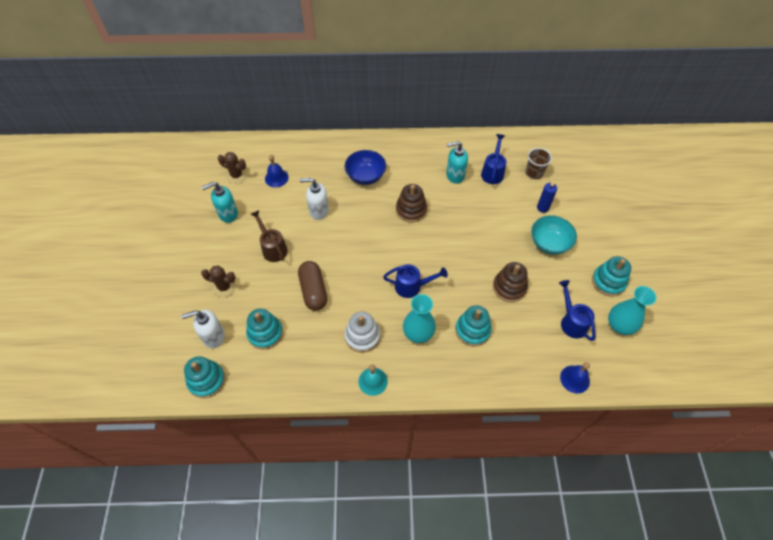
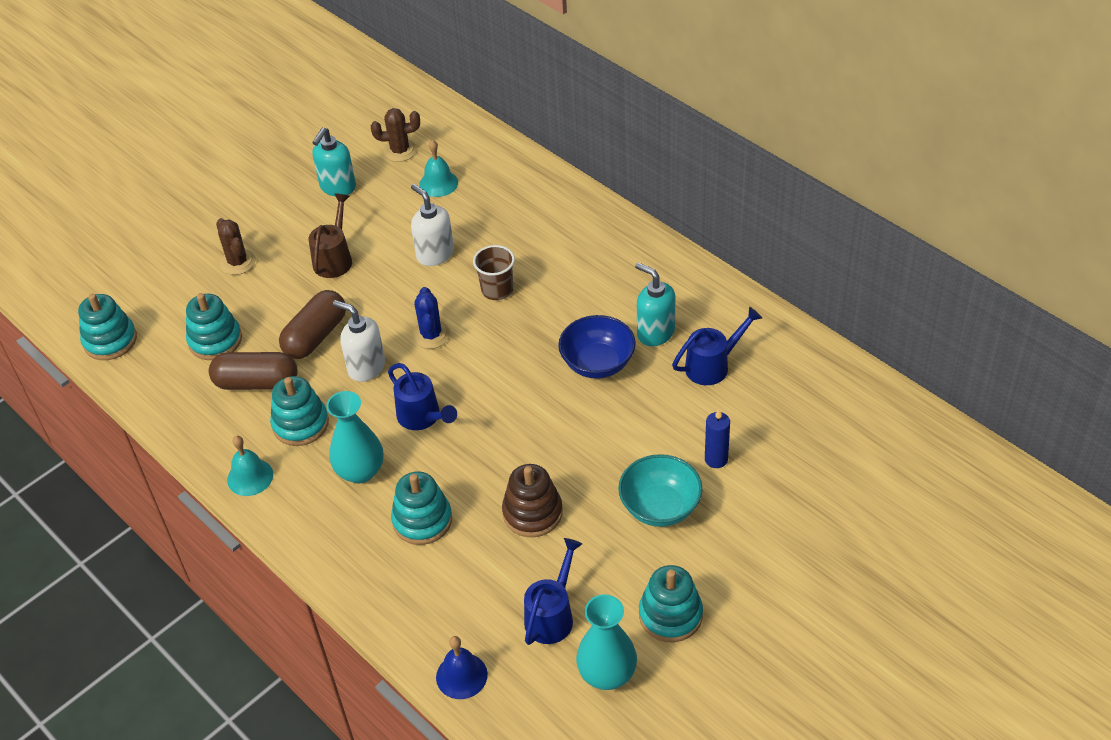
camera: 50 degrees right, 10 degrees down
(213, 336) = (167, 303): white soap dispenser -> white soap dispenser (366, 367)
(228, 214) = (337, 187): turquoise soap dispenser -> turquoise soap dispenser turned 90 degrees counterclockwise
(236, 176) = (400, 151): brown cactus -> brown cactus turned 75 degrees counterclockwise
(276, 178) = (438, 183): blue bell -> turquoise bell
(315, 335) = (257, 383): none -> brown capsule
(362, 336) = (300, 424): white stacking toy -> turquoise stacking toy
(365, 176) = (542, 253): blue bowl -> blue bowl (597, 363)
(366, 248) = (431, 335): none -> blue cactus
(411, 210) = (541, 333): brown stacking toy -> none
(534, 173) = (770, 409): brown cup -> brown cup (497, 290)

